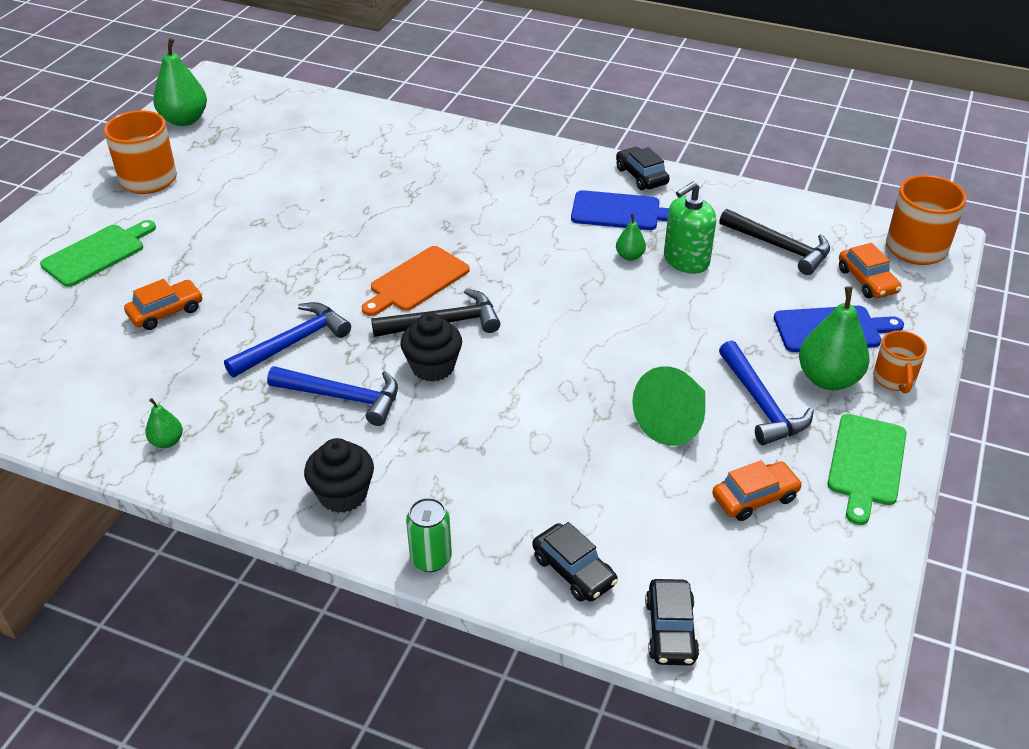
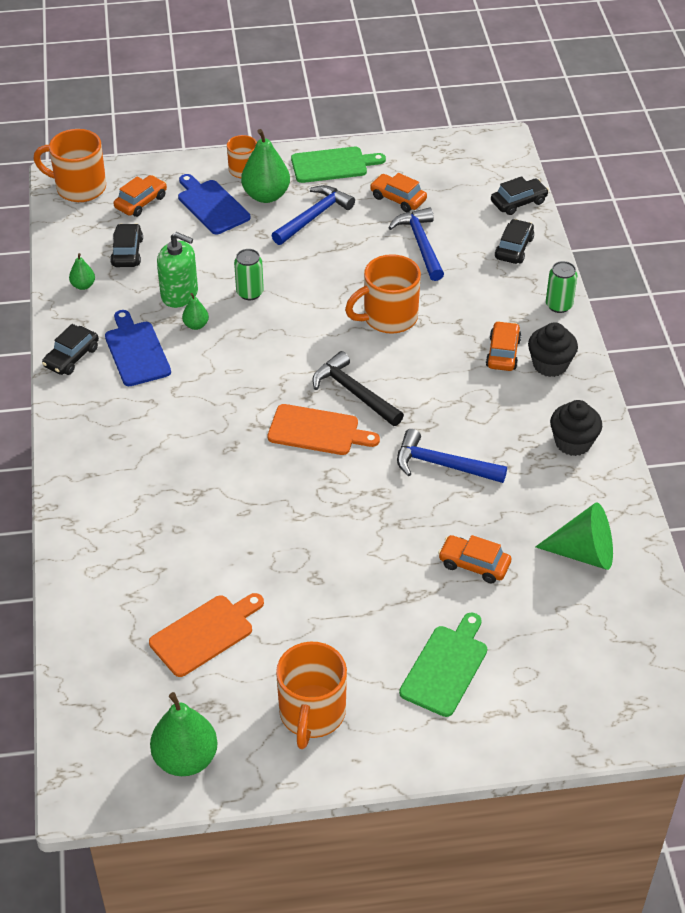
camera: 120 degrees left, 5 degrees up
(97, 254) = (446, 667): green cutting board -> green cutting board turned 105 degrees clockwise
(167, 441) = (589, 475): green pear -> green pear (83, 285)
(272, 156) = (205, 633): none -> orange cutting board
(343, 397) = (472, 408): blue hammer -> blue hammer (420, 244)
(398, 462) = (503, 353): none -> orange car
(433, 367) = (404, 377): black cupcake -> black cupcake (573, 442)
(533, 393) = (388, 318): none -> orange mug
(654, 307) = (250, 293): none -> green can
(674, 421) = (361, 247): green cone -> green cone (584, 553)
(780, 247) = (127, 252): black hammer -> black car

